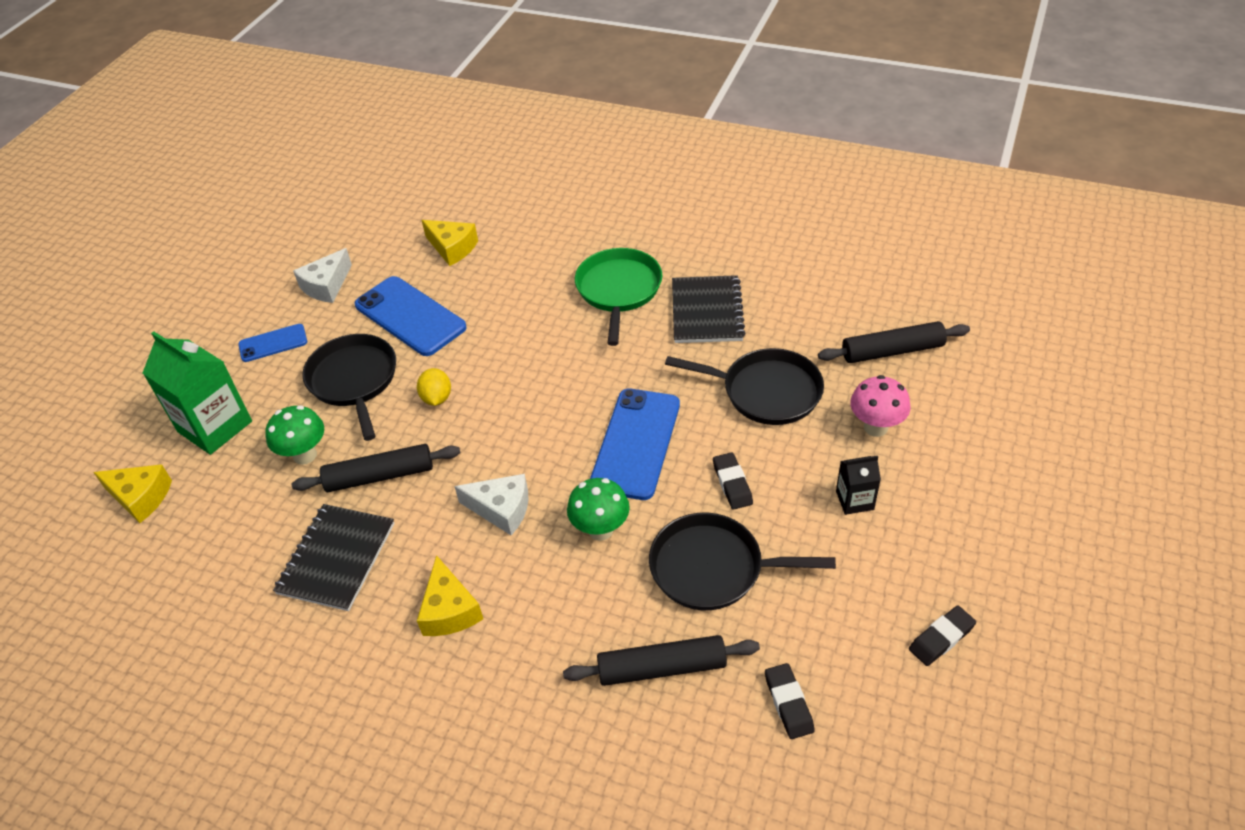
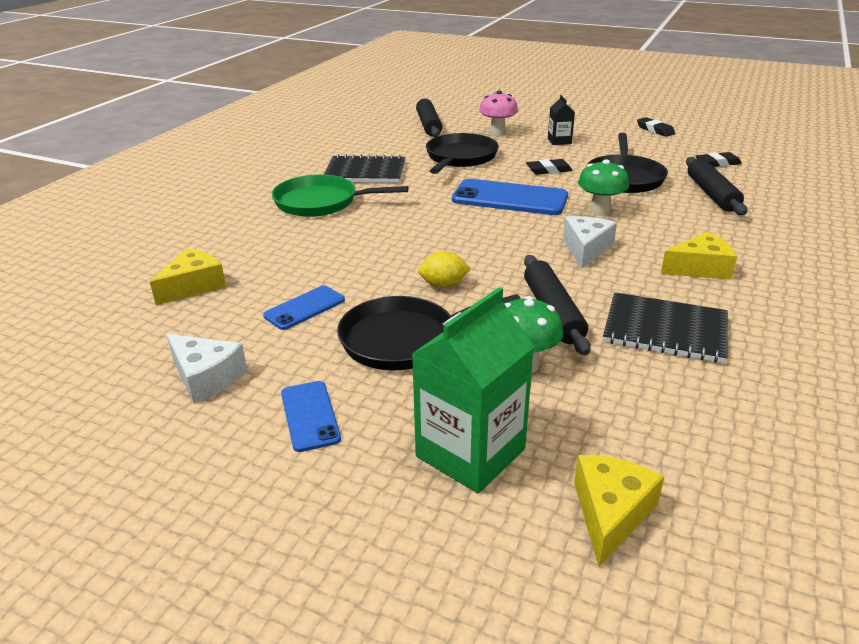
camera: 90 degrees left, 15 degrees down
(410, 316) = (305, 308): blue phone -> blue phone, size x0.55

